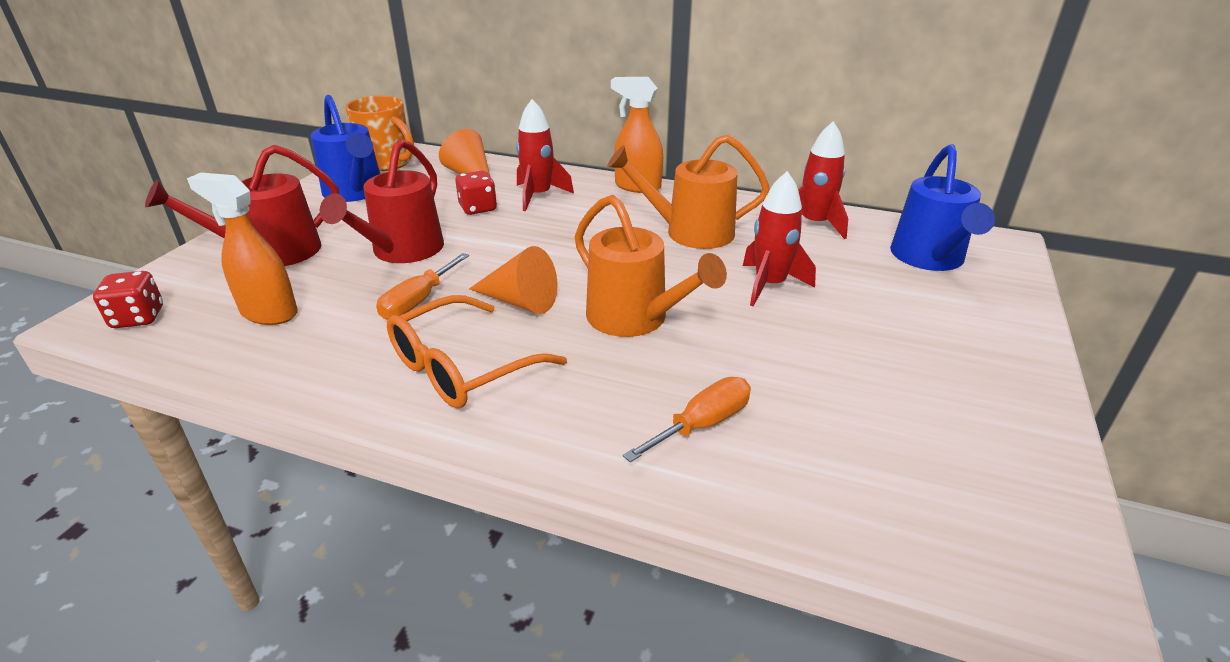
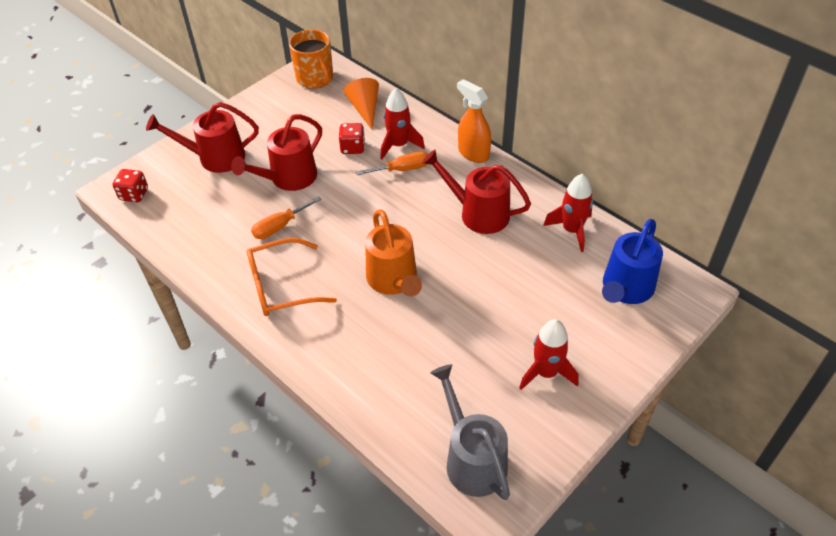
camera: 25 degrees right, 15 degrees up
(268, 313) = (198, 211): orange spray bottle -> none
(355, 192) = (283, 108): blue watering can -> none
(520, 301) = (336, 245): orange cone -> none
(690, 232) = (478, 213): orange watering can -> red watering can
(702, 424) = (382, 367): orange screwdriver -> orange screwdriver (402, 169)
(770, 285) = (495, 279): red rocket -> red rocket (546, 373)
(951, 505) = (472, 459): none -> grey watering can

